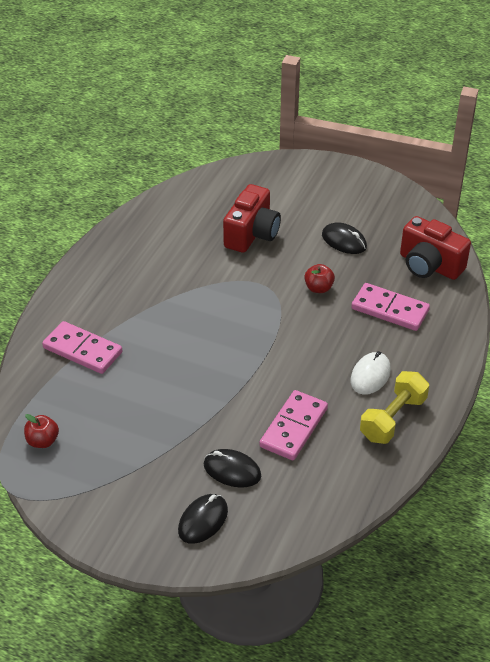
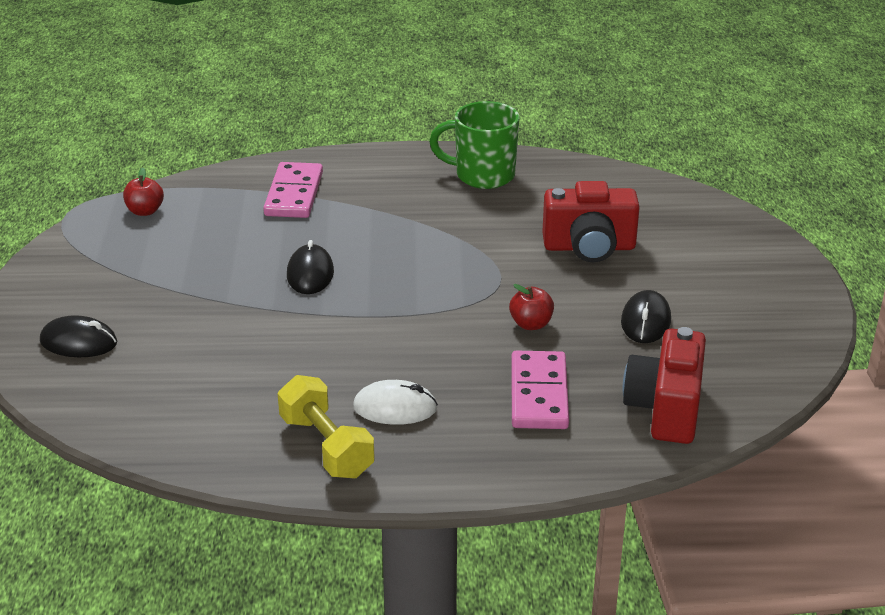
camera: 65 degrees right, 10 degrees down
(131, 249) = (483, 175): none -> green mug
(232, 470) = (165, 342): black mouse -> black mouse (310, 274)
(294, 427) = (261, 369): pink domino -> none
(393, 418) = (326, 446): yellow dumbbell -> yellow dumbbell turned 45 degrees clockwise

